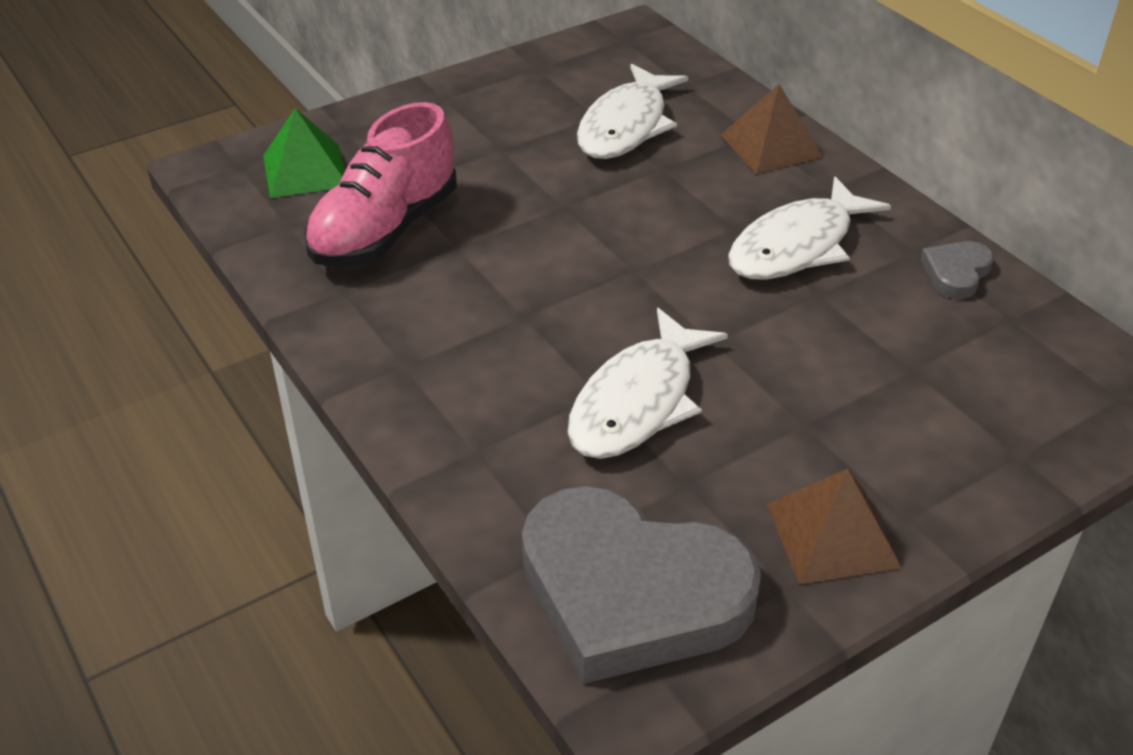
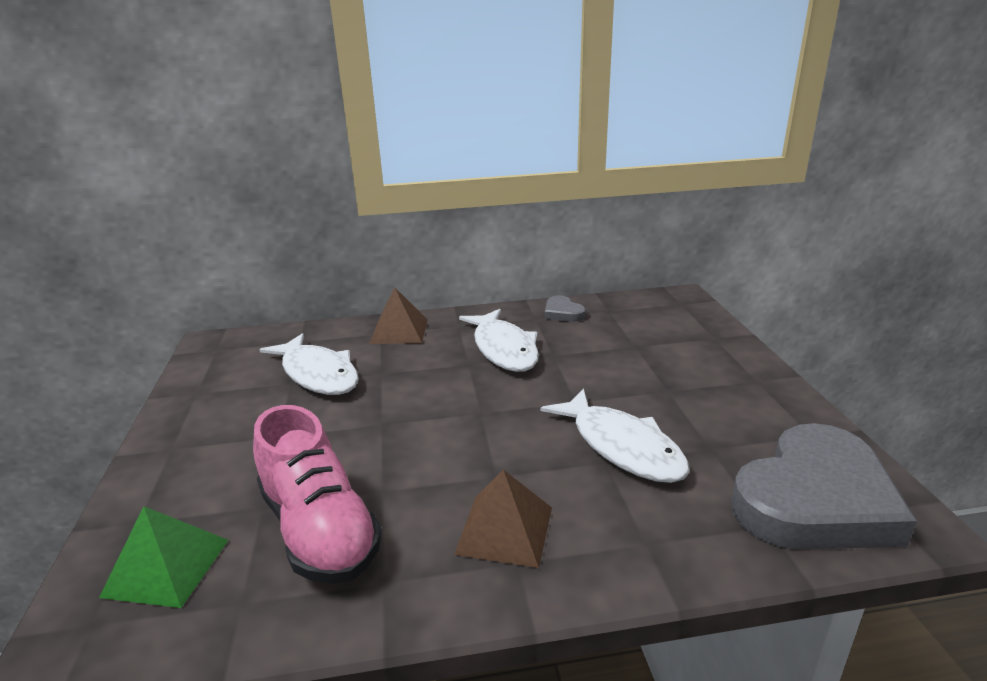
camera: 65 degrees left, 15 degrees down
(832, 535) = (767, 407): brown pyramid -> brown pyramid (504, 530)

